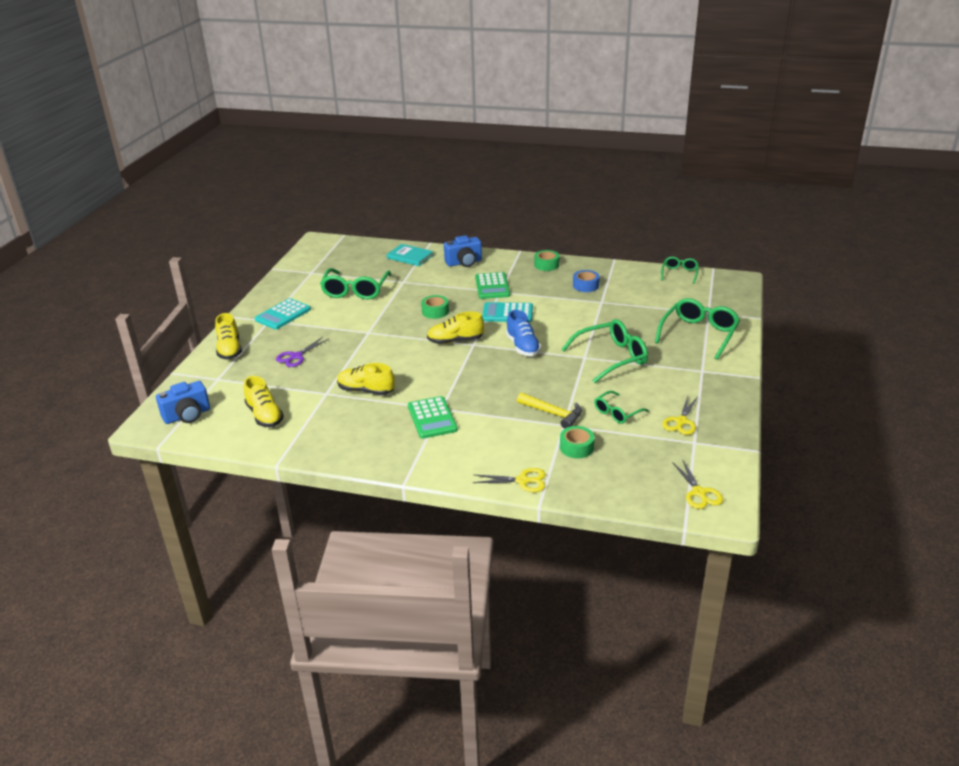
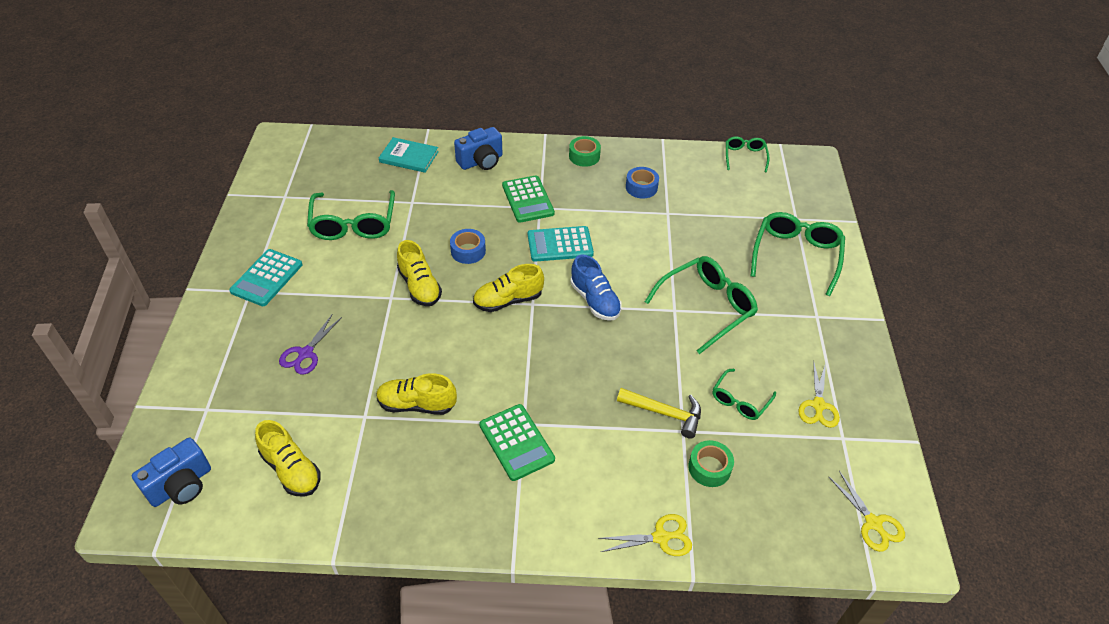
camera: 15 degrees left, 15 degrees up
(229, 349) = (209, 351): yellow shoe -> yellow shoe (419, 286)
(435, 311) = (468, 251): green tape -> blue tape

